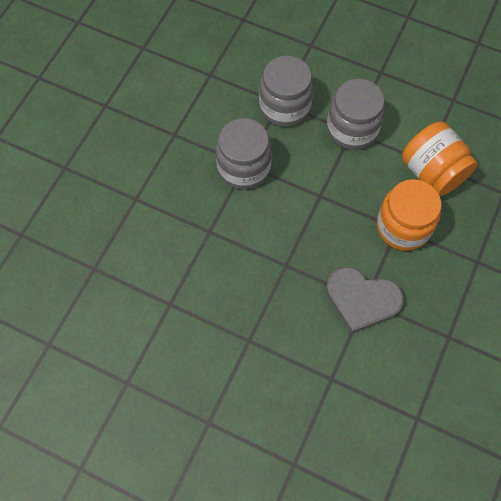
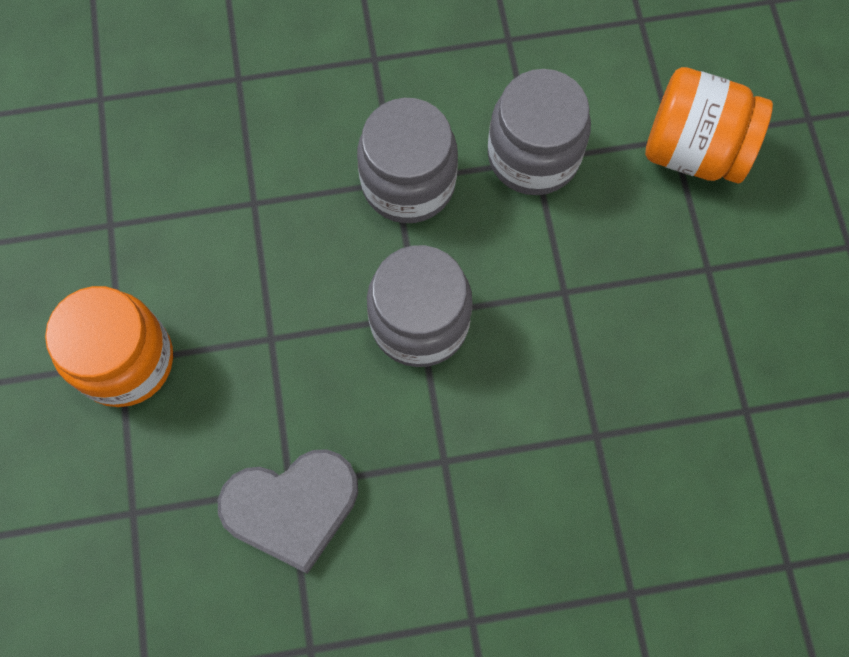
camera: 35 degrees left, 5 degrees up
(362, 299) = (741, 414): grey heart -> grey heart (292, 507)
(403, 226) = (714, 261): orange jar -> orange jar (125, 360)

